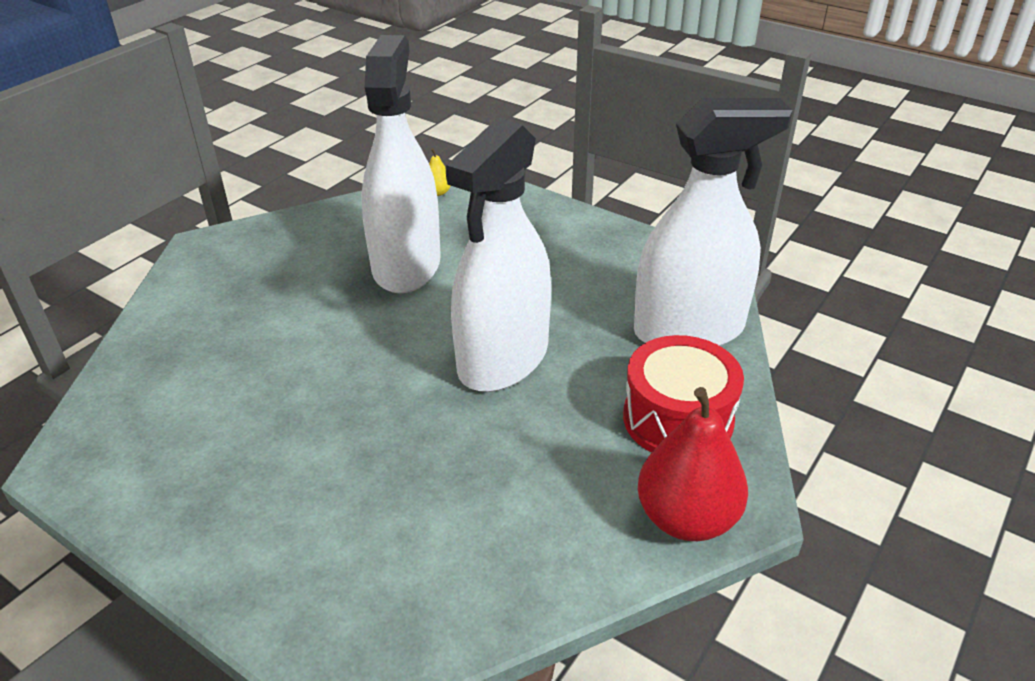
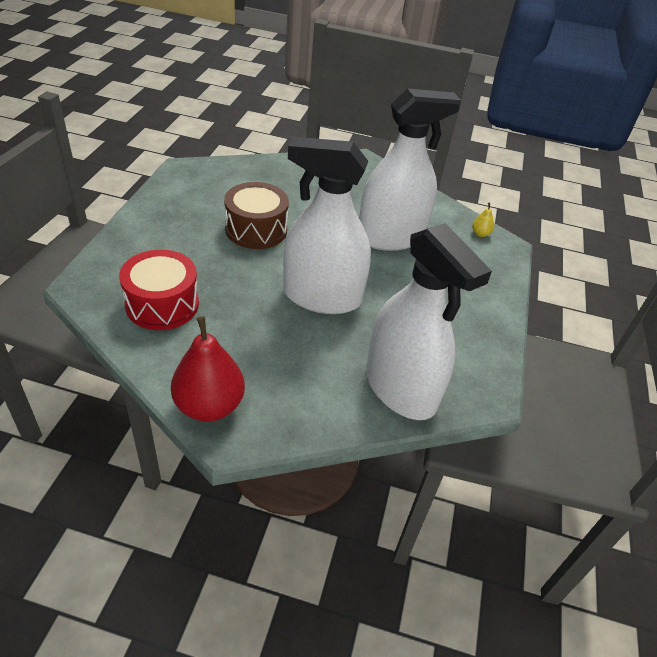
camera: 65 degrees right, 5 degrees up
(313, 396) = (256, 229): none -> brown drum
(678, 419) = (300, 392): red drum -> red drum (162, 304)

